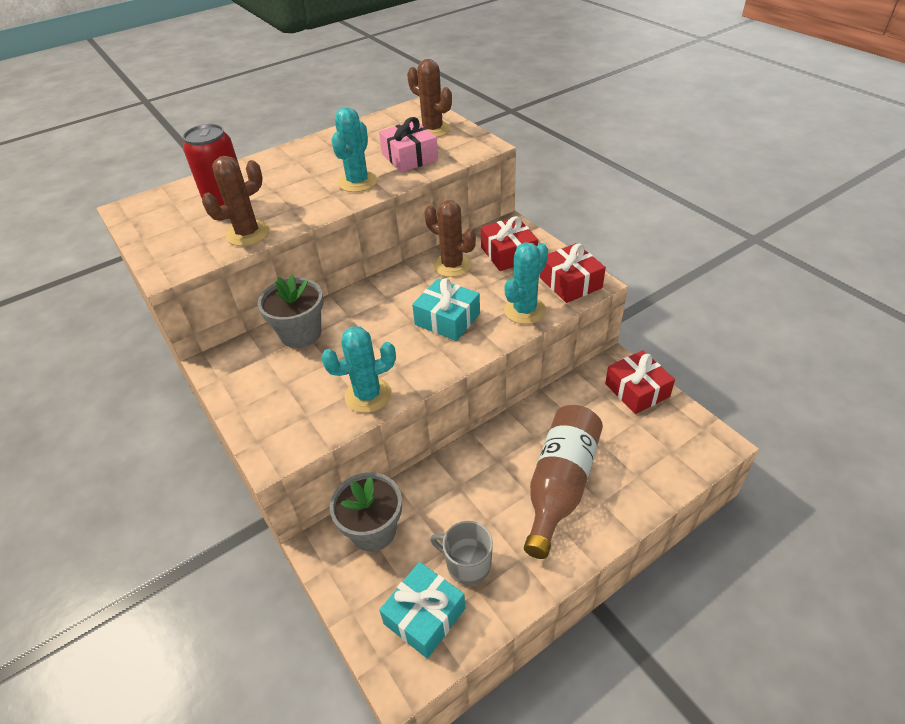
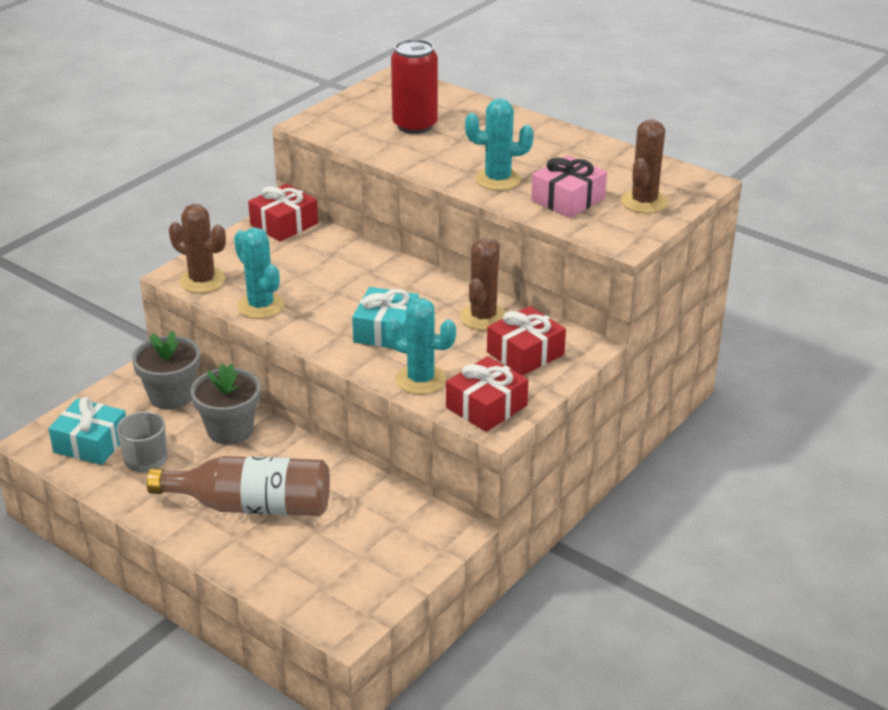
camera: 70 degrees right, 10 degrees down
(248, 233) = (378, 145): brown cactus -> brown cactus (202, 281)
(301, 334) = (333, 249): grey flower pot -> grey flower pot (230, 430)
(637, 390) = (413, 553): red gift -> red gift (284, 224)

